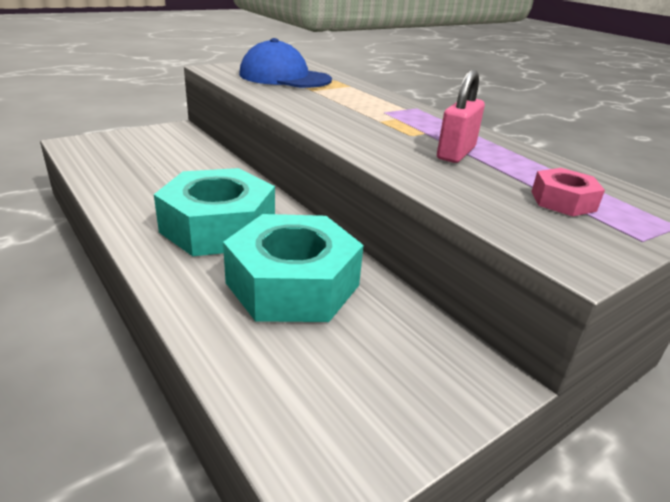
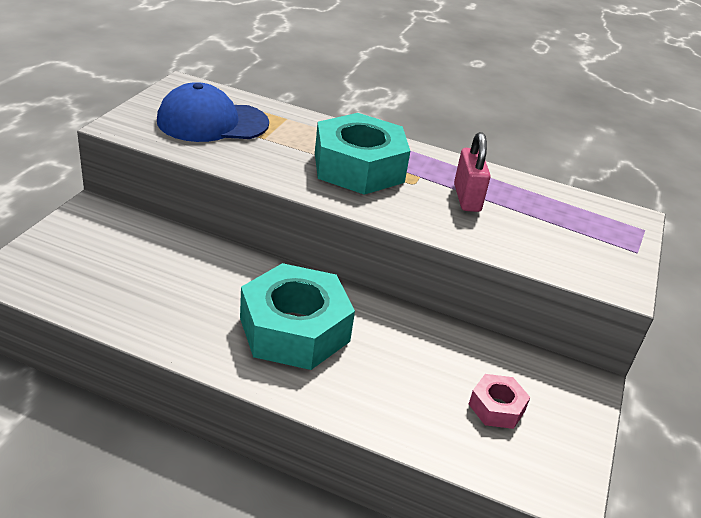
camera: 35 degrees left, 5 degrees up
(292, 284) = (411, 363): turquoise nut -> turquoise nut (358, 167)
(563, 201) = (573, 230): pink nut -> pink nut (496, 407)

